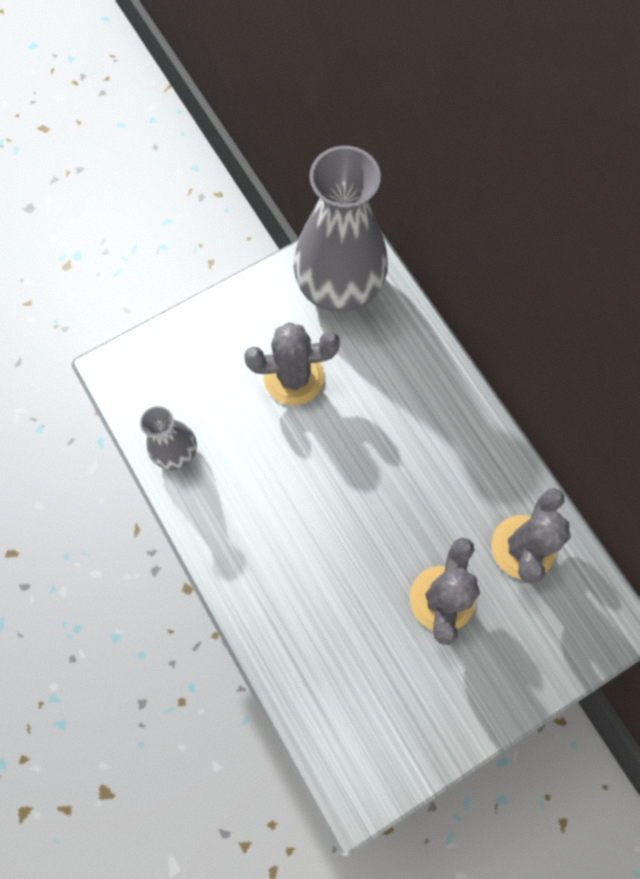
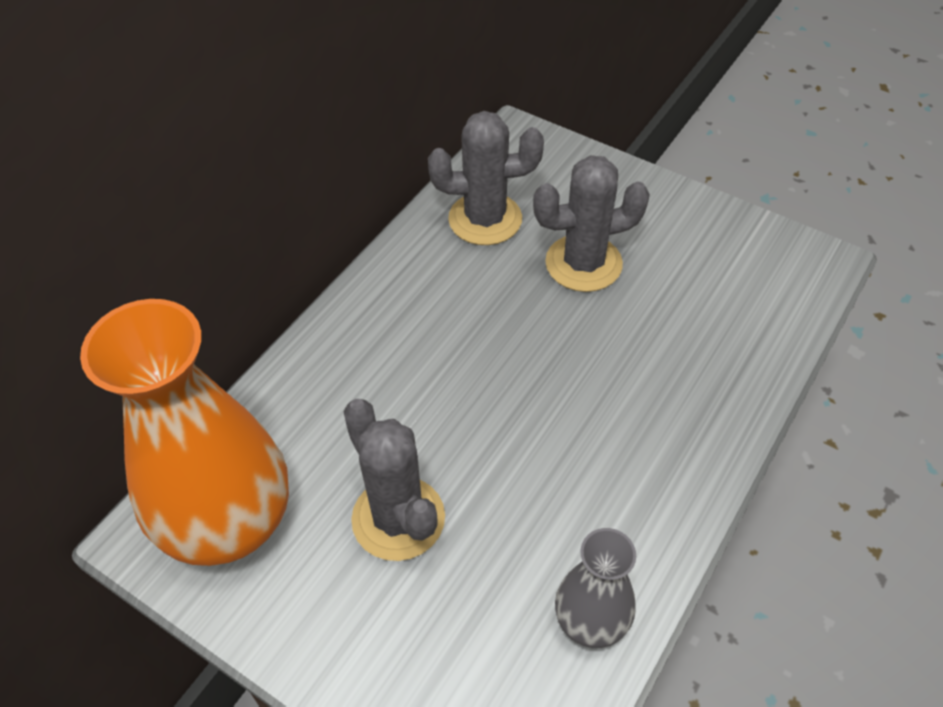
camera: 115 degrees left, 20 degrees down
(339, 287) = (228, 522): grey vase -> orange vase

